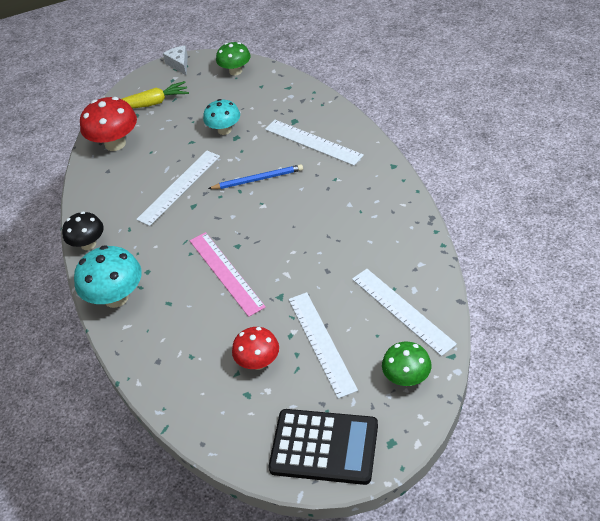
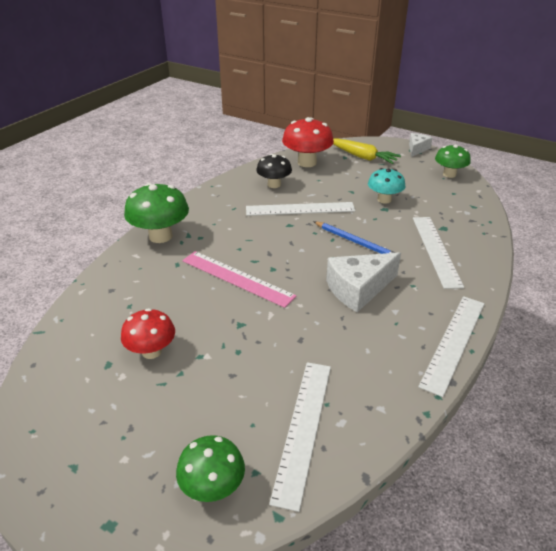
camera: 45 degrees right, 10 degrees down
(88, 244) = (201, 198): black mushroom -> black mushroom (274, 184)
(116, 297) = (160, 236): turquoise mushroom -> green mushroom
(226, 273) = (237, 278): pink ruler -> pink ruler turned 75 degrees counterclockwise
(309, 210) = (358, 289): none -> white cheese
(321, 343) = (207, 384): white ruler -> white ruler (454, 342)
(324, 447) = (72, 462): black calculator -> none

